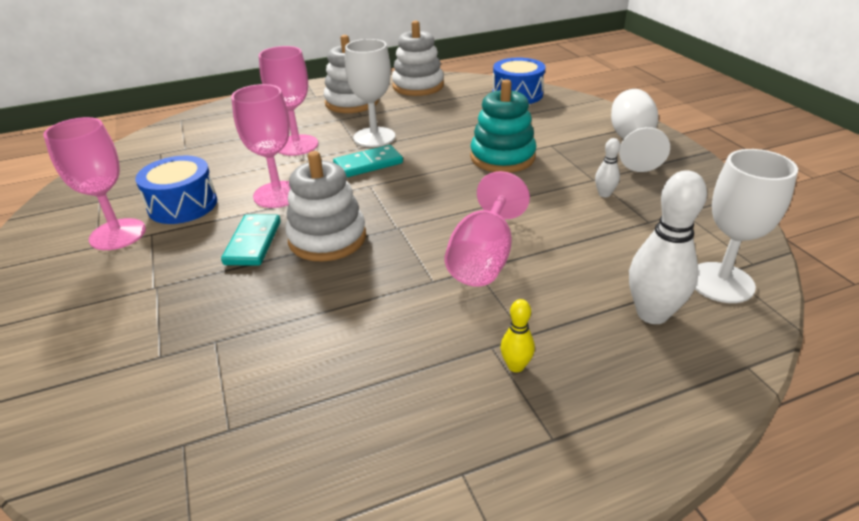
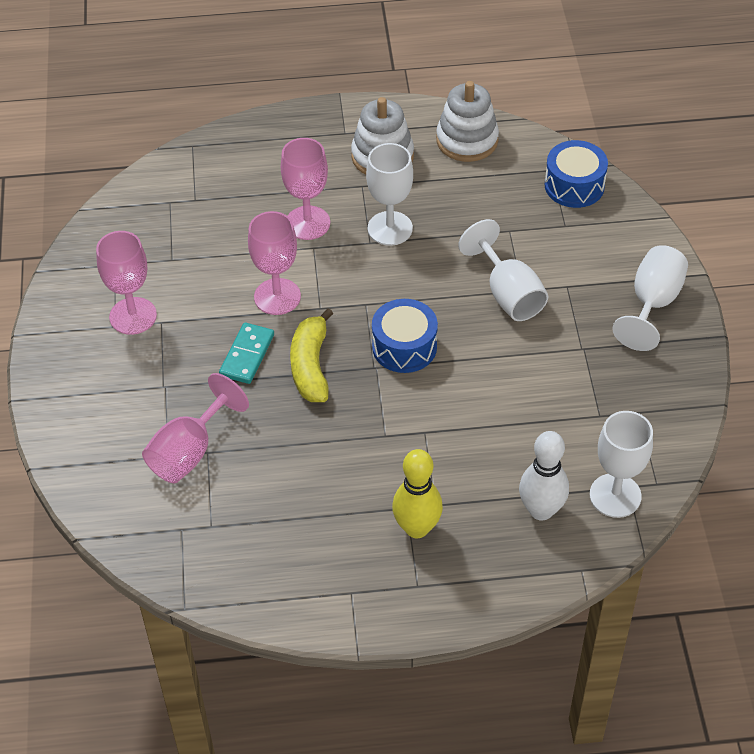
camera: 15 degrees right, 15 degrees up
(183, 205) = (189, 290): blue drum -> blue drum (404, 347)
(327, 238) = (311, 366): white stacking toy -> yellow banana
(368, 164) = (372, 272): turquoise domino -> none
(483, 258) = (435, 422): pink goblet -> pink goblet (189, 452)
(502, 157) = (508, 294): turquoise stacking toy -> white goblet
(516, 366) = (417, 528): yellow bowling pin -> yellow bowling pin, size x2.02
(604, 194) = (580, 371): white bowling pin -> none

